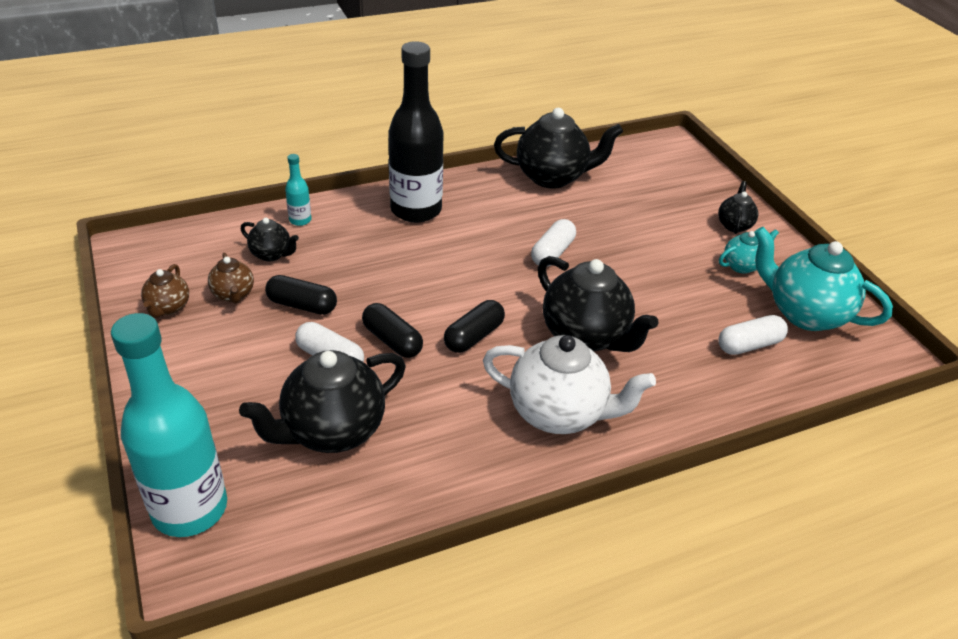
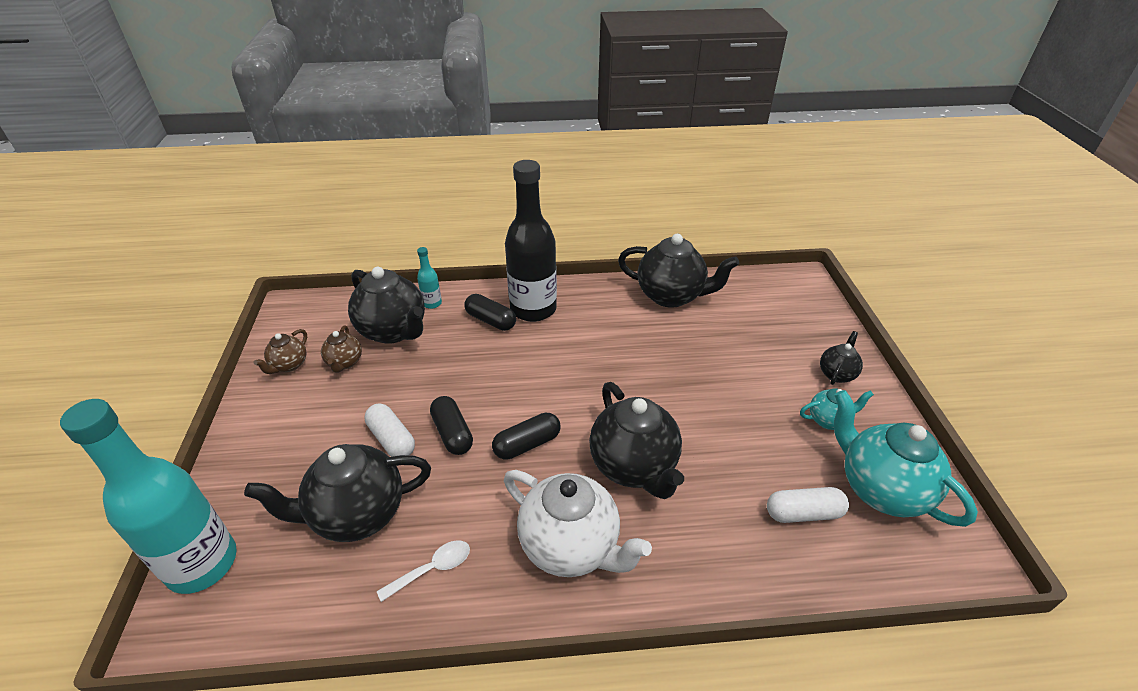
camera: 20 degrees right, 0 degrees up
(271, 254) = (393, 331): black teapot -> black teapot, size x1.98
(302, 305) = (394, 383): black capsule -> black capsule (490, 320)
(436, 460) = (432, 569): none -> white spoon
(552, 253) = (638, 372): white capsule -> none

